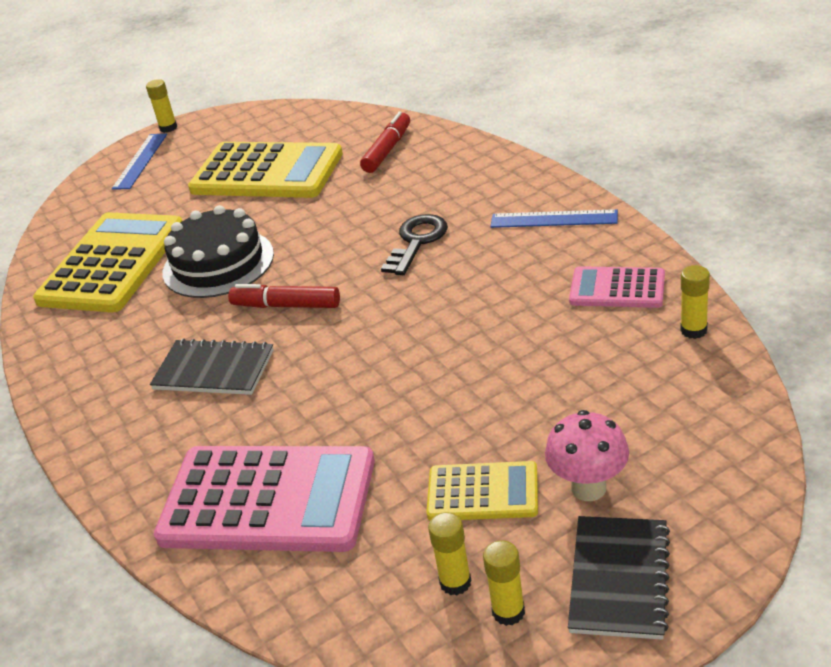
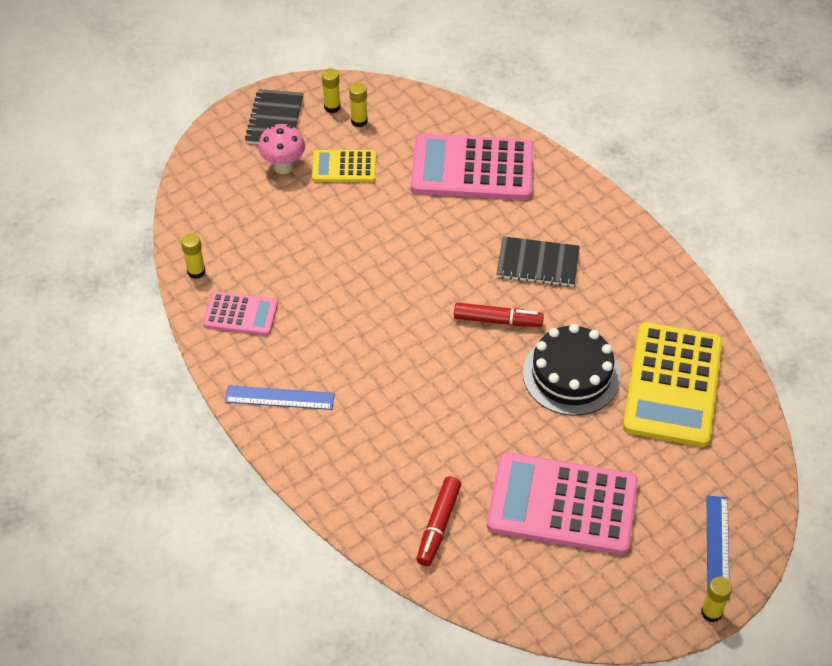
camera: 170 degrees right, 15 degrees up
(267, 172) = (562, 504): yellow calculator -> pink calculator
(417, 241) = (397, 383): black key -> none

